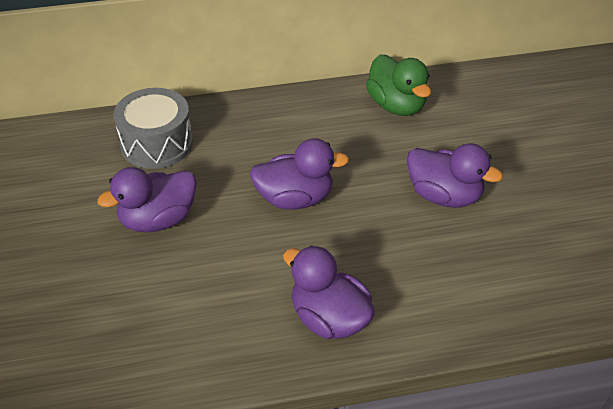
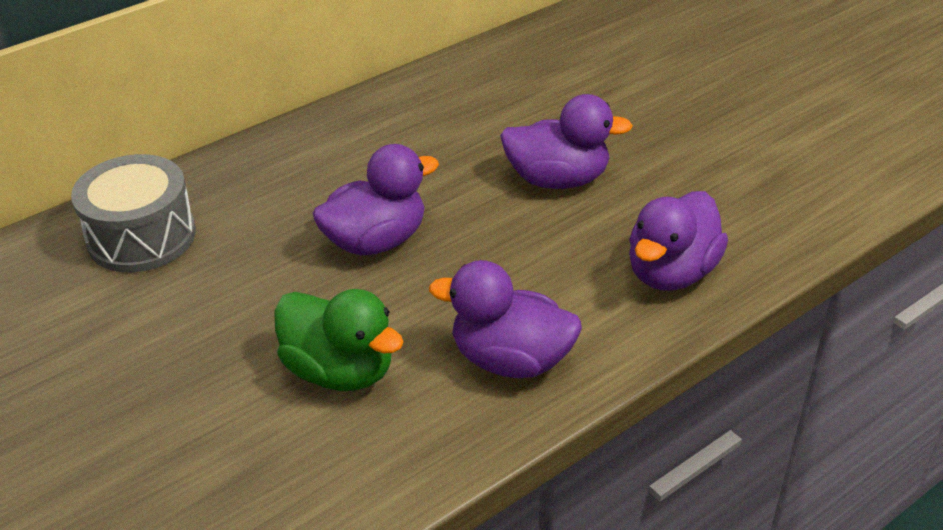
camera: 25 degrees left, 5 degrees down
(157, 220) = (204, 326): purple duck -> purple duck (671, 273)
(396, 105) = (435, 101): green duck -> green duck (340, 371)

